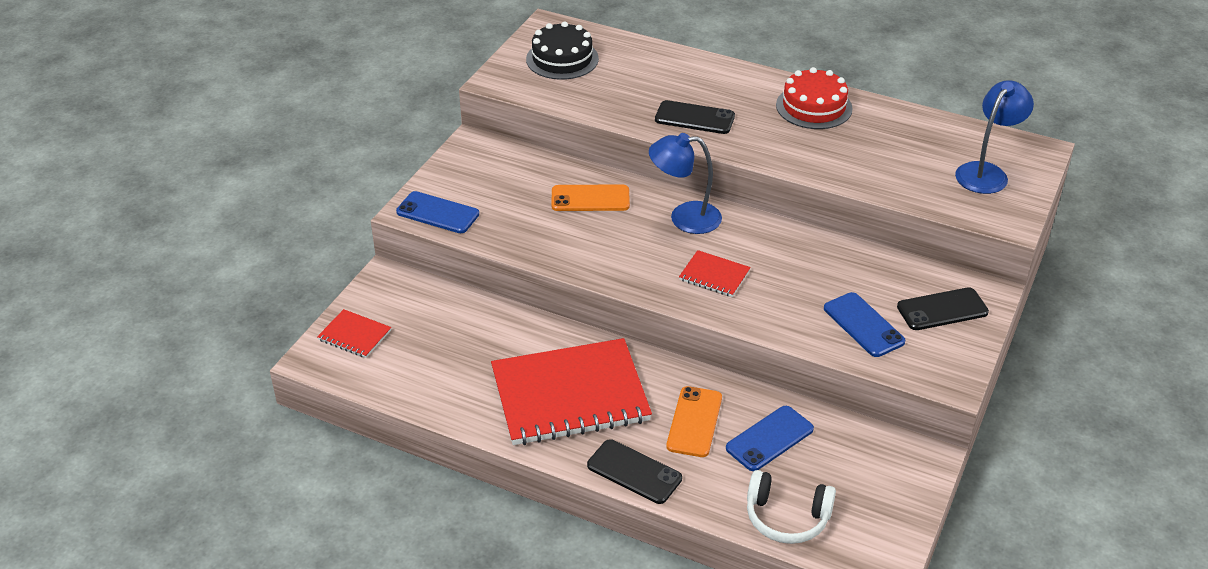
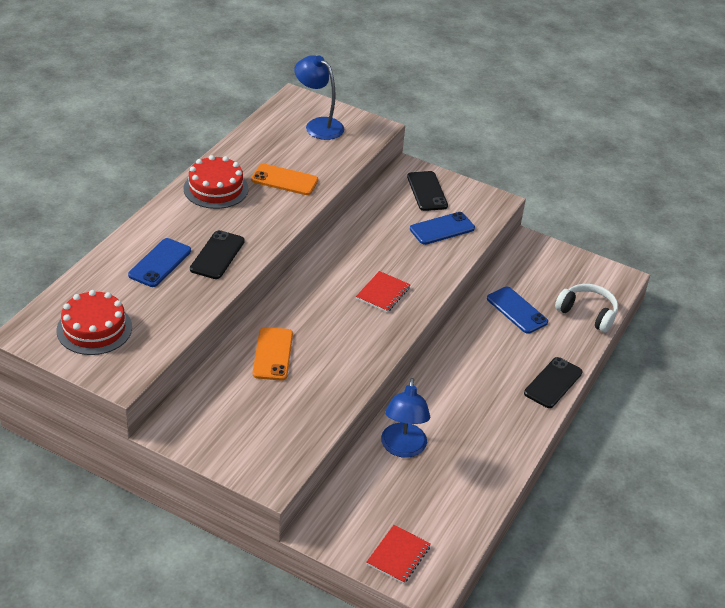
camera: 90 degrees left, 0 degrees up
(437, 213) = (278, 460): blue phone -> blue phone (160, 263)
(562, 59) = (94, 329): black cake -> red cake
(570, 395) = (475, 412): red notebook -> none
(684, 218) = (308, 300): blue lamp -> blue lamp (402, 448)
(694, 422) = (502, 345): orange phone -> orange phone (284, 180)
(786, 517) = (587, 313): white headphones -> white headphones turned 75 degrees counterclockwise

